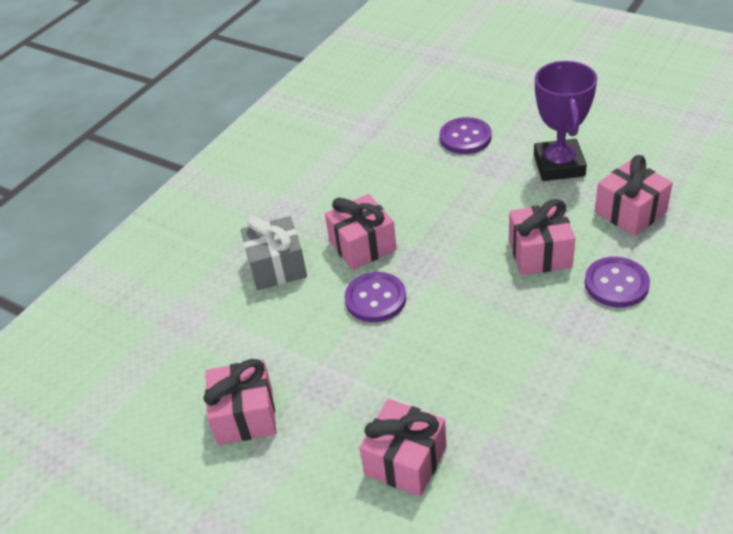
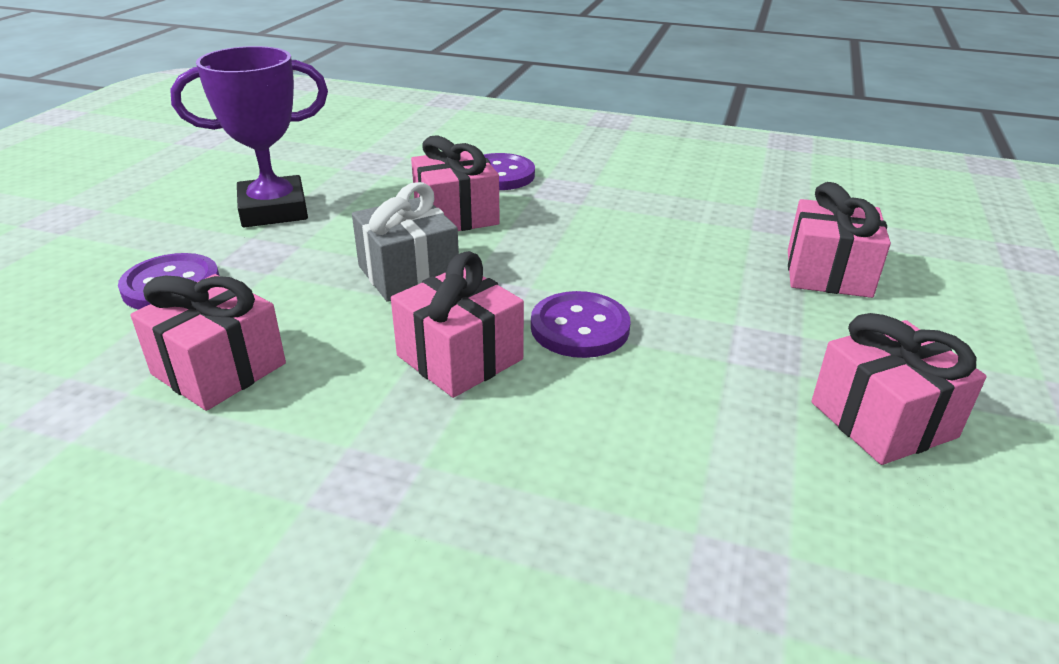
camera: 110 degrees left, 10 degrees down
(277, 267) = (536, 457): grey gift -> grey gift (408, 274)
(630, 212) = (376, 169): pink gift -> pink gift (219, 369)

